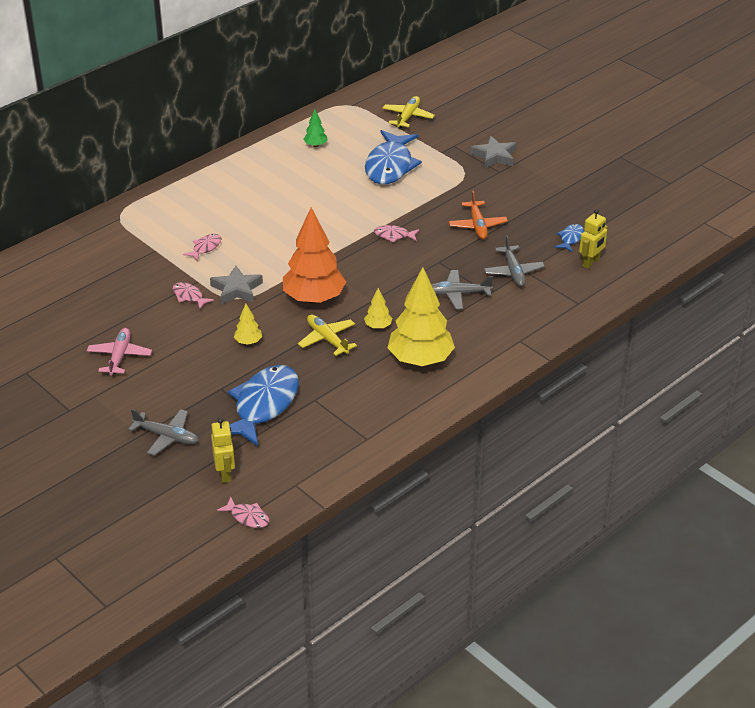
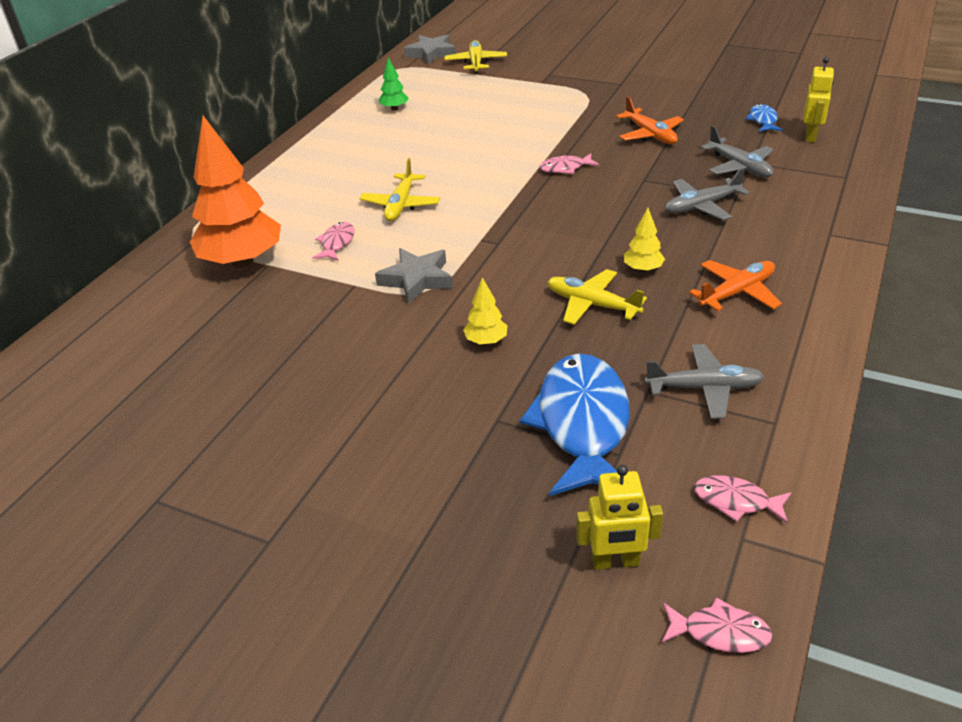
camera: 20 degrees left, 0 degrees up
(119, 356) = (304, 422): pink plane -> none
(167, 437) = (469, 530): grey plane -> grey plane (704, 388)
(189, 296) = (356, 307): pink fish -> pink fish (736, 501)
(225, 474) = (615, 562): yellow robot -> yellow robot turned 120 degrees clockwise
(264, 231) = (401, 205): none -> yellow plane
(314, 298) = (530, 261): orange tree -> orange tree (243, 261)
(390, 166) = (497, 106): blue fish -> none
(420, 360) = (737, 292): yellow tree -> orange plane
(494, 156) = (601, 73): grey star -> grey star (431, 53)

